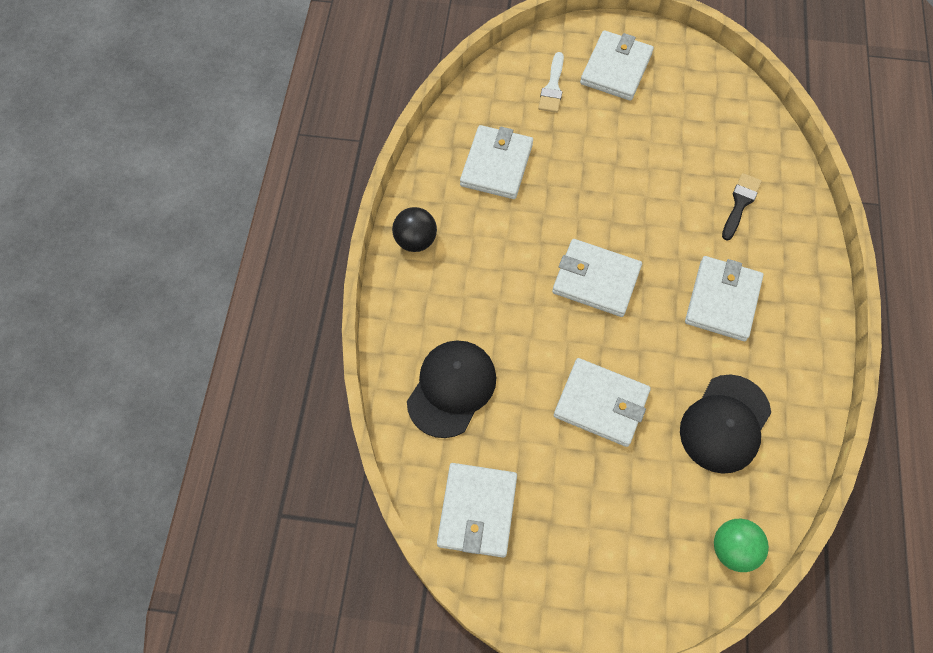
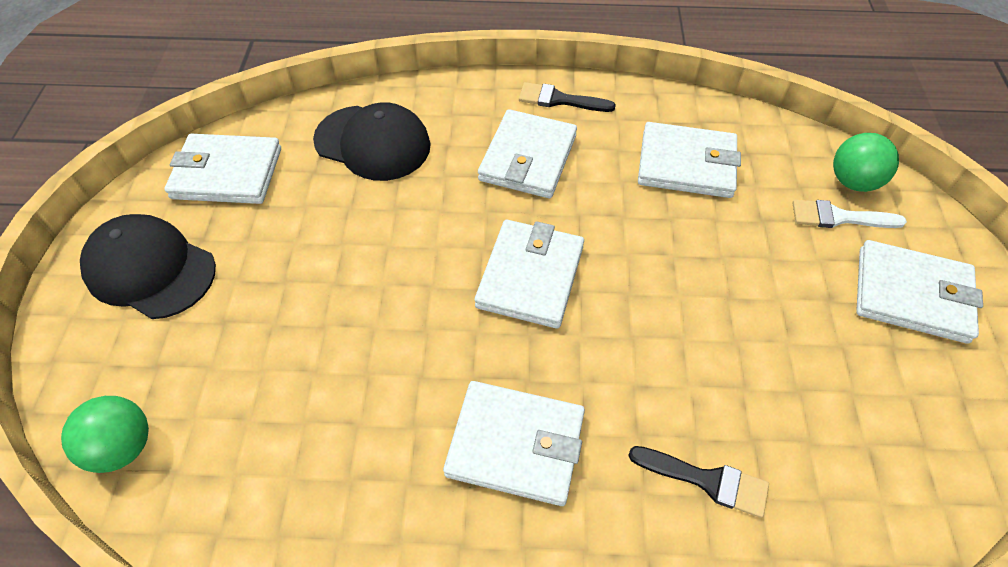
camera: 85 degrees right, 10 degrees down
(415, 240) = (559, 100): black ball -> black brush
(521, 70) = (853, 181): none -> green ball
(601, 404) = (348, 286): white wallet -> white wallet (528, 158)
(725, 424) = (309, 442): black cap -> black cap (150, 269)

